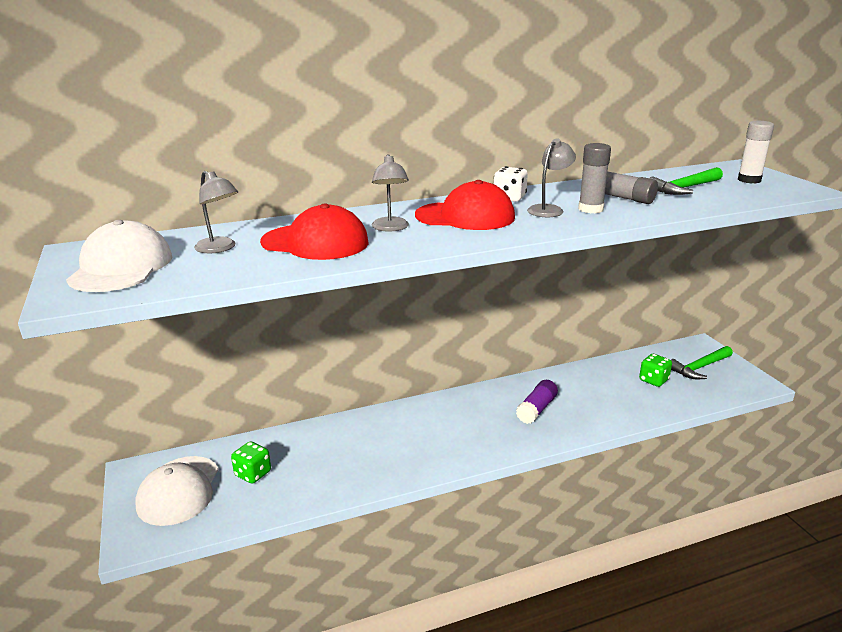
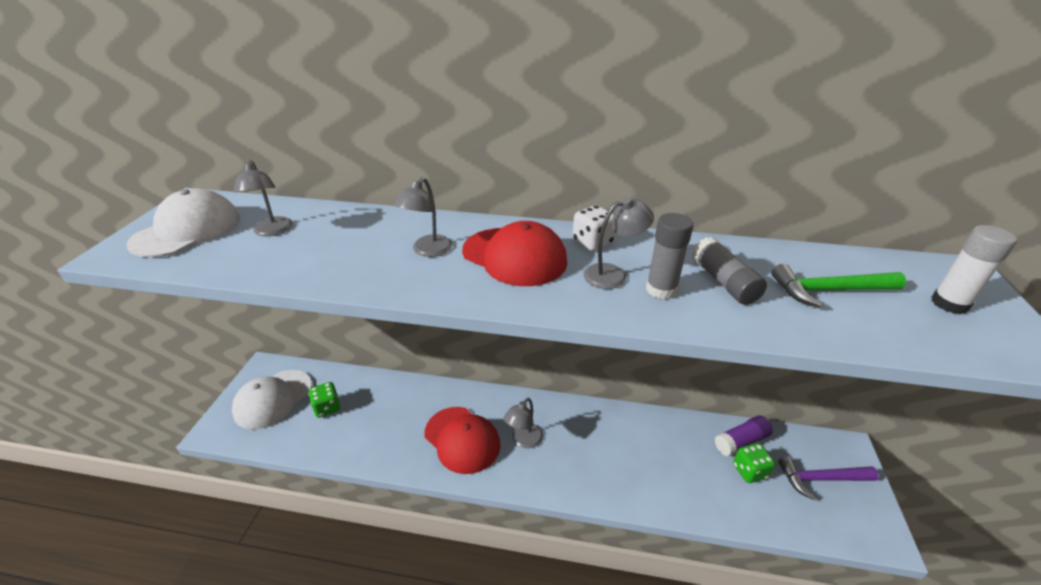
camera: 30 degrees right, 10 degrees up
(315, 242) = (345, 249): red cap -> red cap (462, 439)
(472, 425) = (524, 440): none -> grey lamp
(536, 409) = (596, 450): purple glue stick -> purple glue stick (741, 442)
(699, 368) = (820, 479): green hammer -> purple hammer

